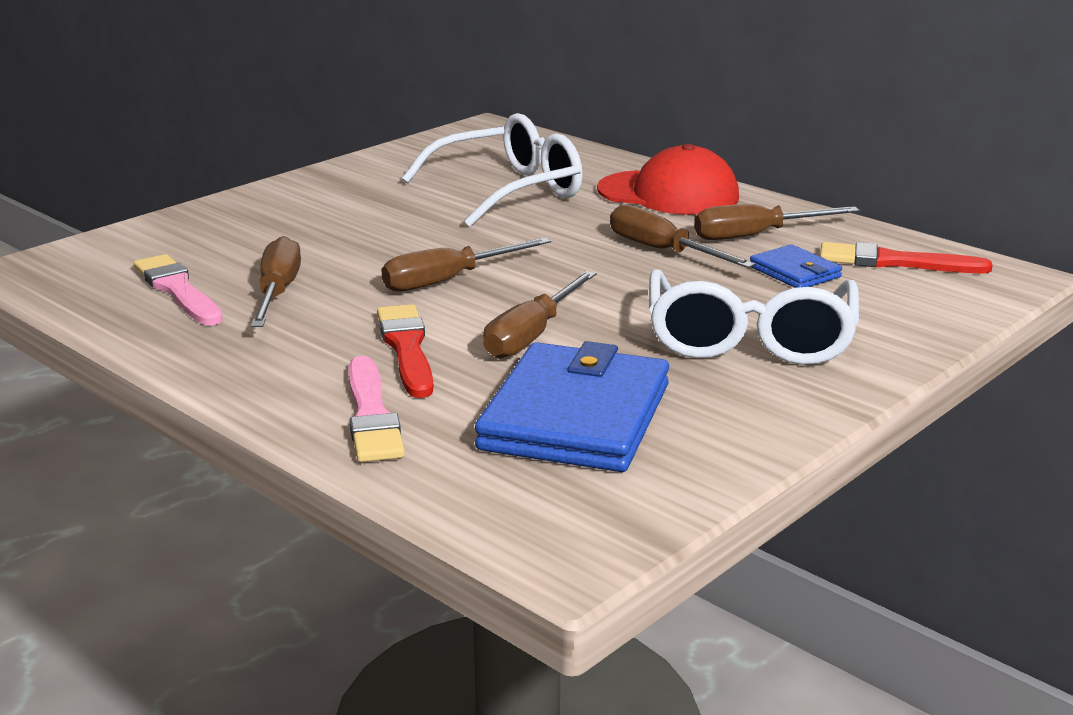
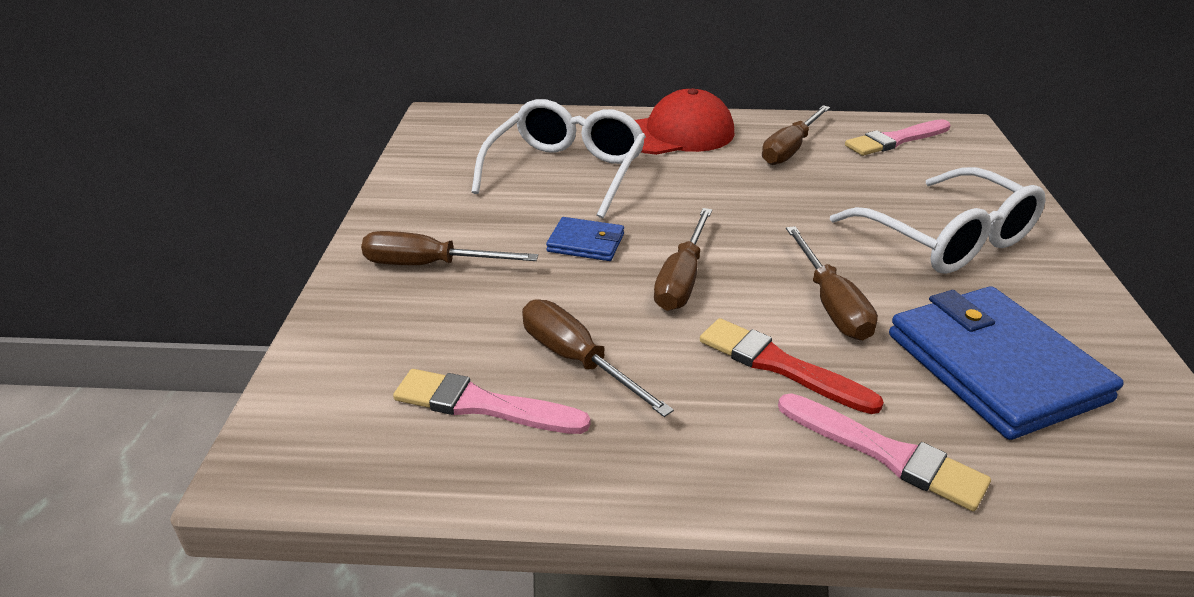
camera: 40 degrees left, 10 degrees up
(662, 251) = (764, 186): brown screwdriver -> brown screwdriver (429, 265)
(795, 272) = (865, 171): blue wallet -> blue wallet (586, 243)
(895, 262) = (895, 140): red brush -> pink brush

